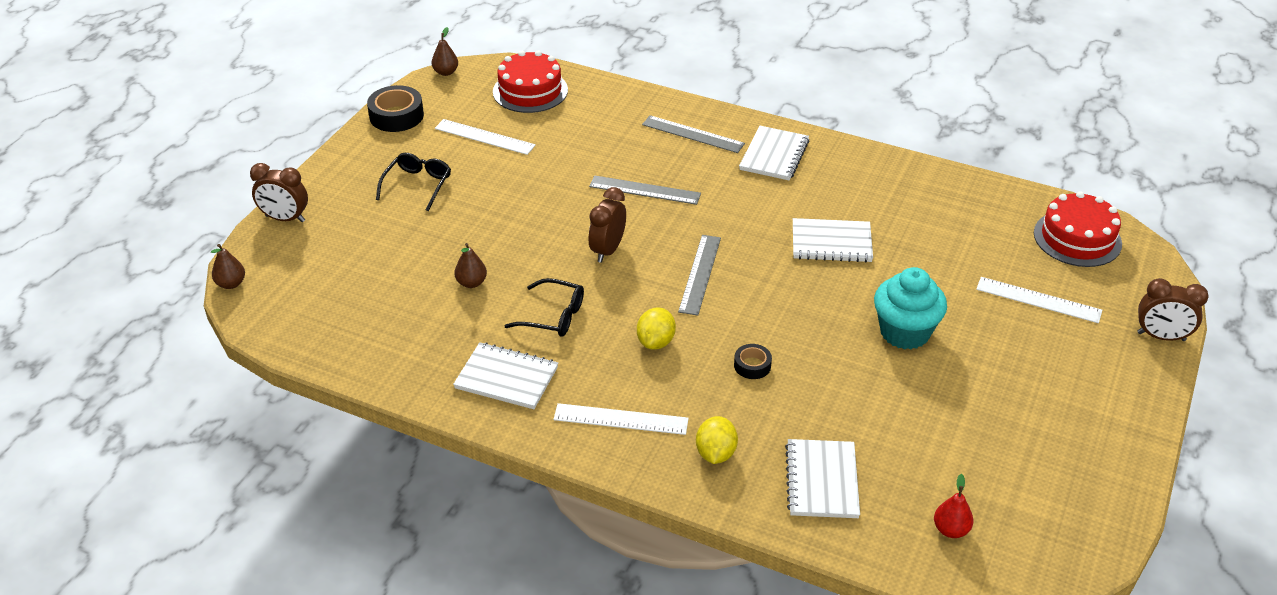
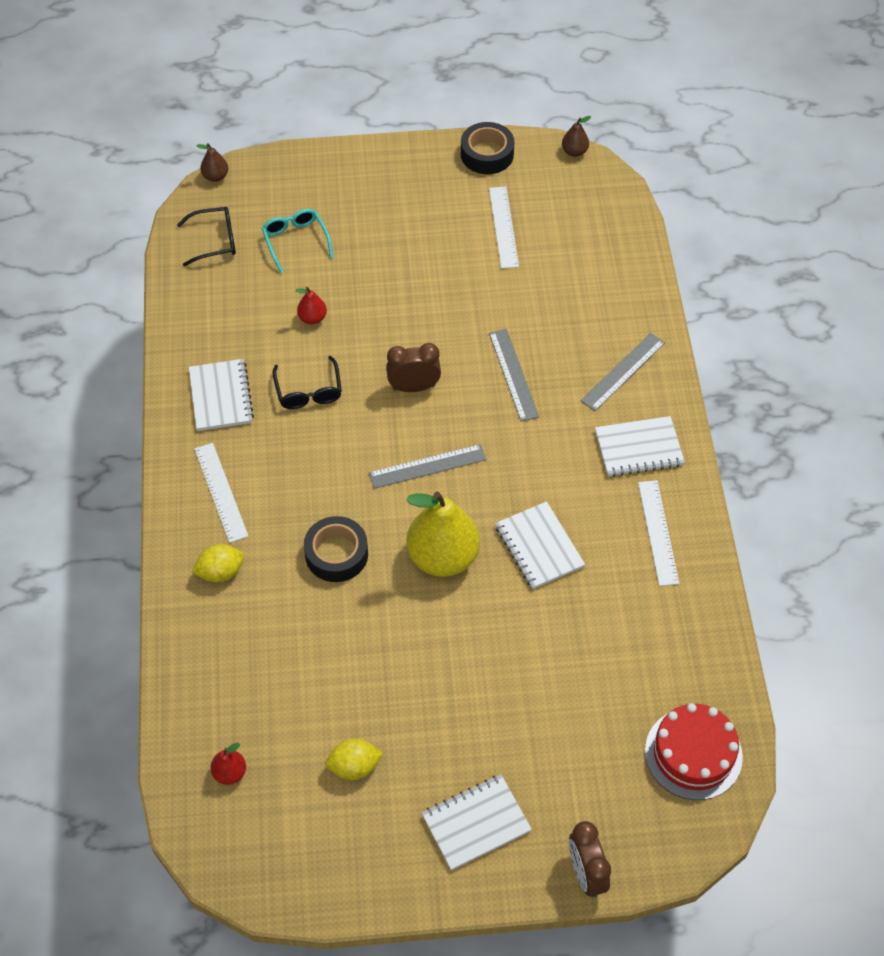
camera: 60 degrees right, 15 degrees up
(285, 219) = (308, 163): brown clock -> none
(370, 260) = (296, 241): none -> turquoise glasses
(417, 185) = (406, 219): black glasses -> black glasses (214, 241)
(471, 283) = (312, 318): brown pear -> red pear
(530, 91) = (594, 223): red cake -> none
(656, 342) = (322, 474): yellow lemon -> yellow lemon (354, 767)
(693, 134) = (623, 371): grey ruler -> grey ruler turned 45 degrees clockwise
(752, 365) = (336, 554): black tape -> black tape, size x1.80
(802, 301) = (443, 557): none -> yellow pear
(821, 481) = (232, 658): white notebook -> white notebook (476, 823)
(904, 332) = (451, 652): turquoise cupcake -> none
(1038, 300) = (571, 748): white ruler -> white ruler (658, 532)

